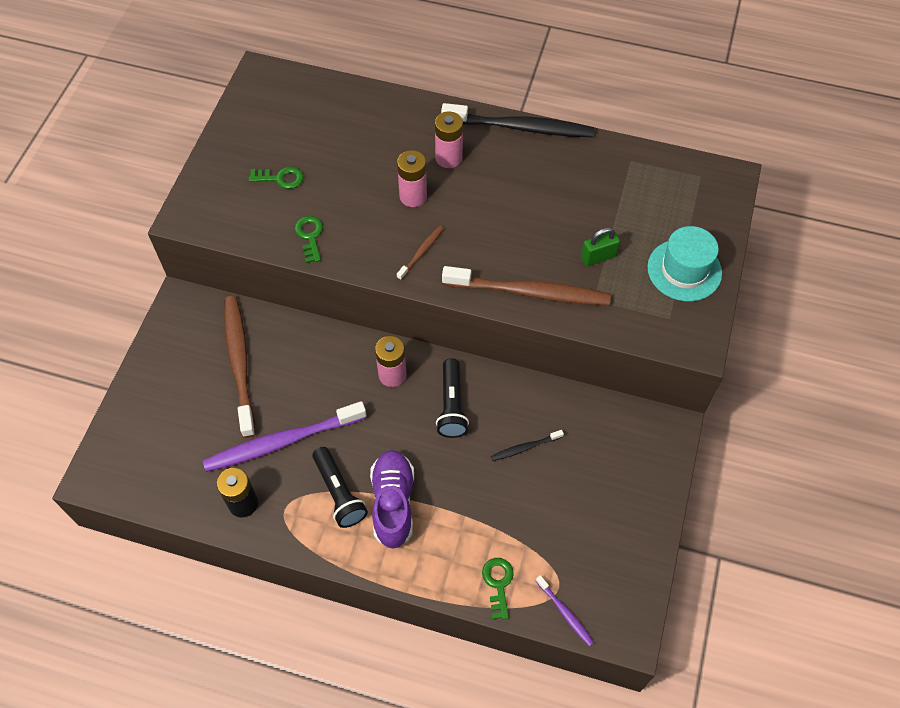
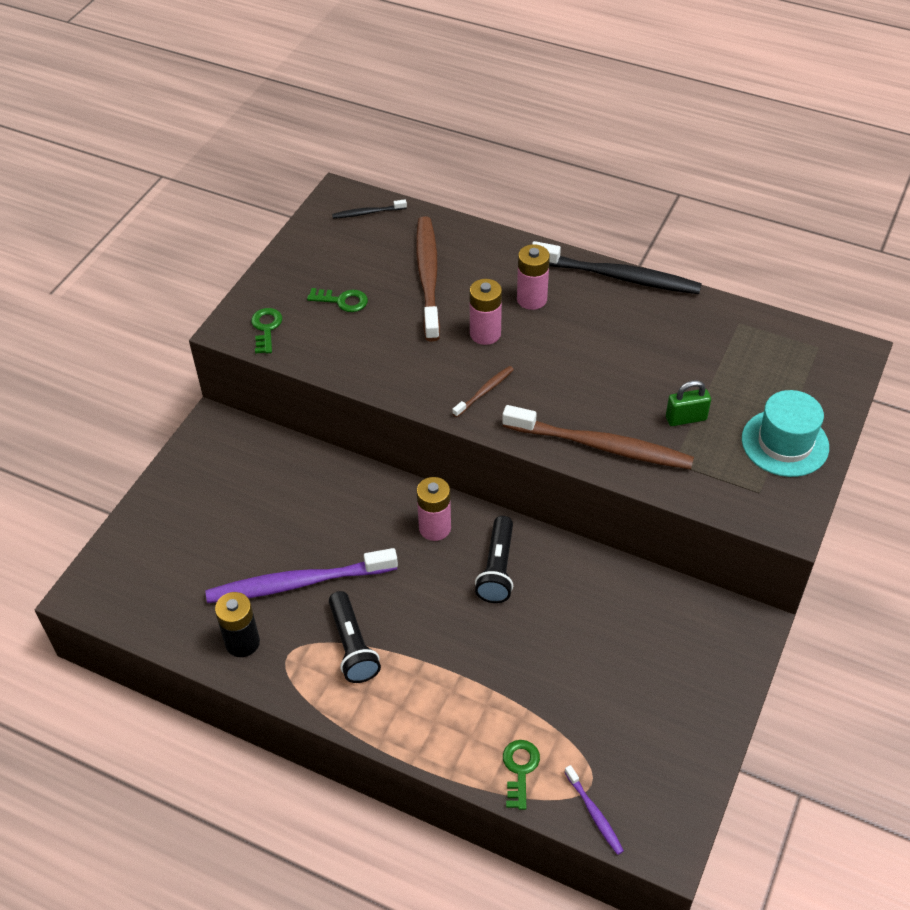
camera: 10 degrees right, 10 degrees down
(239, 363) = (266, 495): brown toothbrush -> brown toothbrush (428, 277)
(310, 236) = (364, 362): green key -> green key (266, 328)
(393, 503) = (412, 665): purple shoe -> none
(525, 447) = (575, 625): black toothbrush -> black toothbrush (367, 213)

